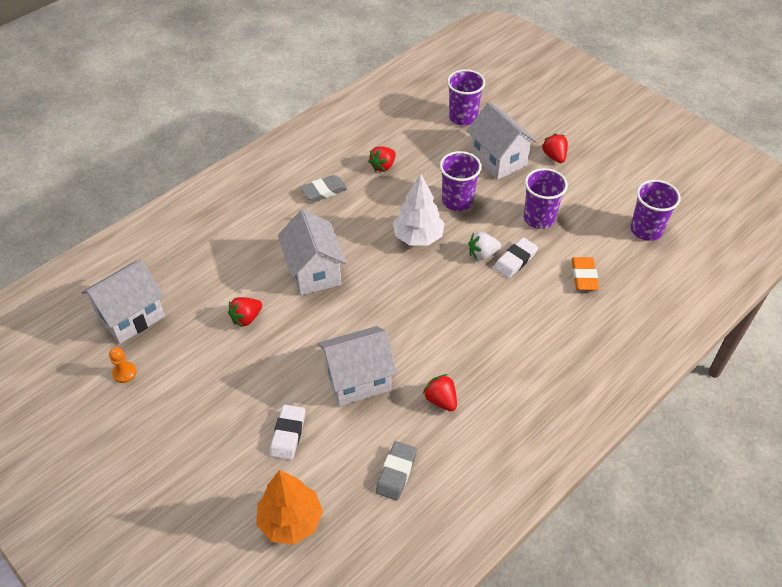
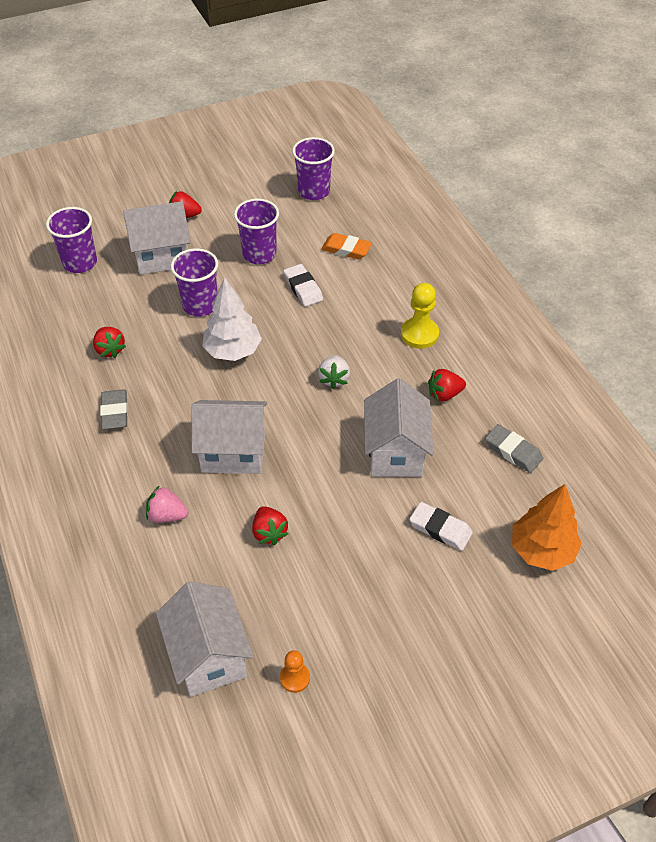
camera: 70 degrees left, 0 degrees up
(242, 253) = (167, 515): none -> pink strawberry
(482, 254) = (282, 309): white strawberry -> white strawberry (334, 379)
(506, 361) = (419, 334): none -> yellow pawn

